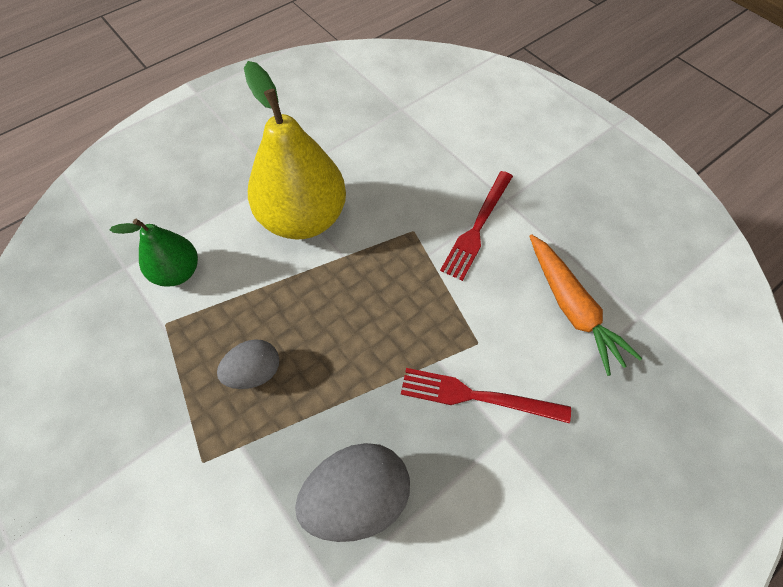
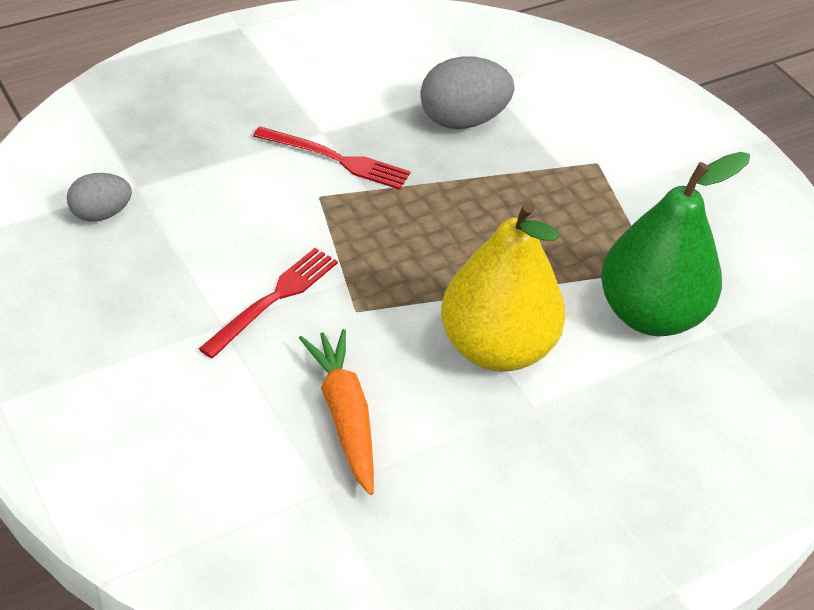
camera: 175 degrees left, 15 degrees down
(177, 272) = (650, 315): green pear -> green pear, size x1.80
(254, 373) = (553, 212): grey egg -> grey egg (100, 214)
(572, 308) = (204, 205): orange carrot -> orange carrot (344, 416)

